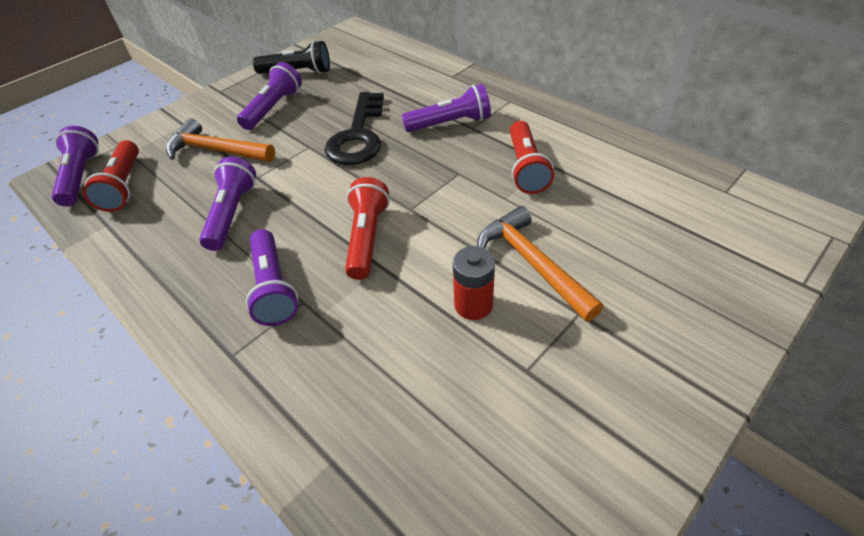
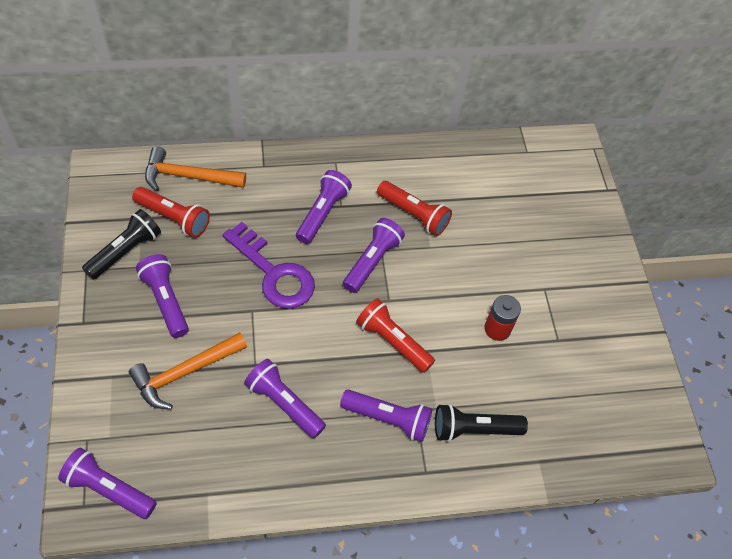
camera: 60 degrees left, 10 degrees up
(124, 186) = (162, 461): red flashlight -> red flashlight (174, 218)
(321, 365) = (474, 429): none -> black flashlight
(358, 135) = (274, 273): black key -> purple key
(439, 175) = (372, 261): none -> purple flashlight
(532, 263) = (494, 279): orange hammer -> orange hammer (188, 176)

